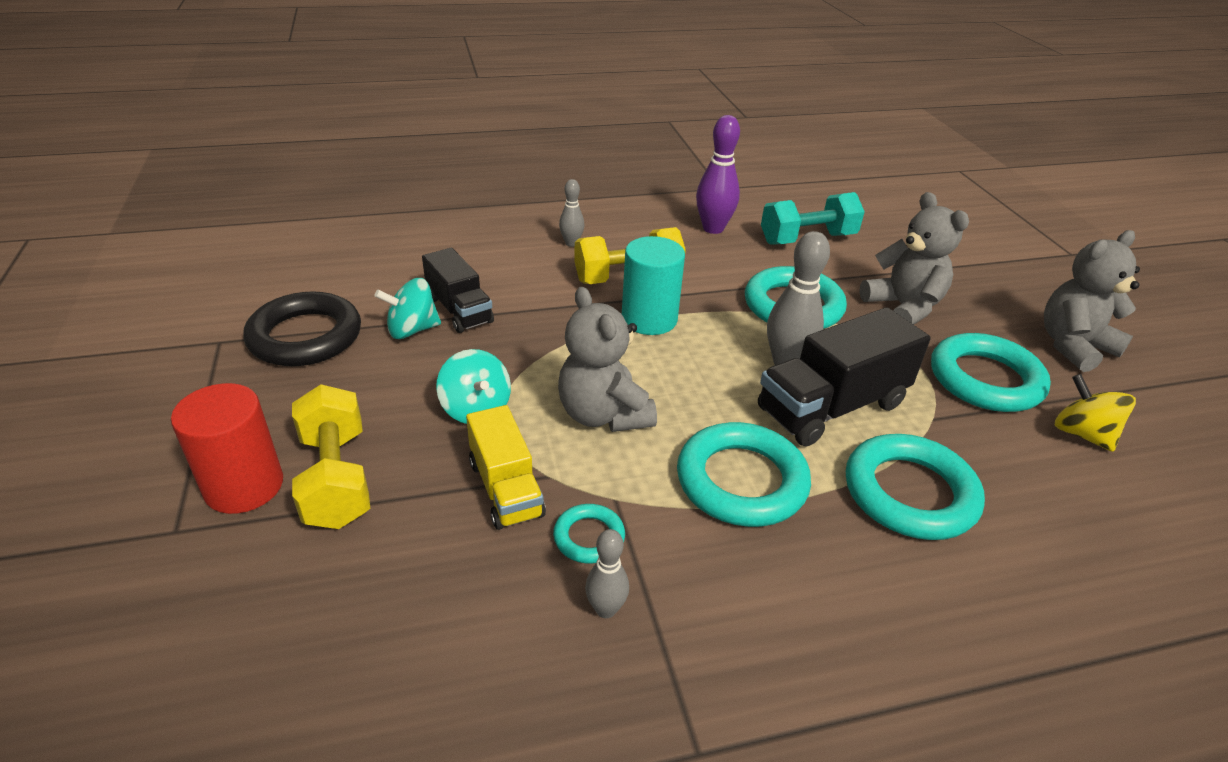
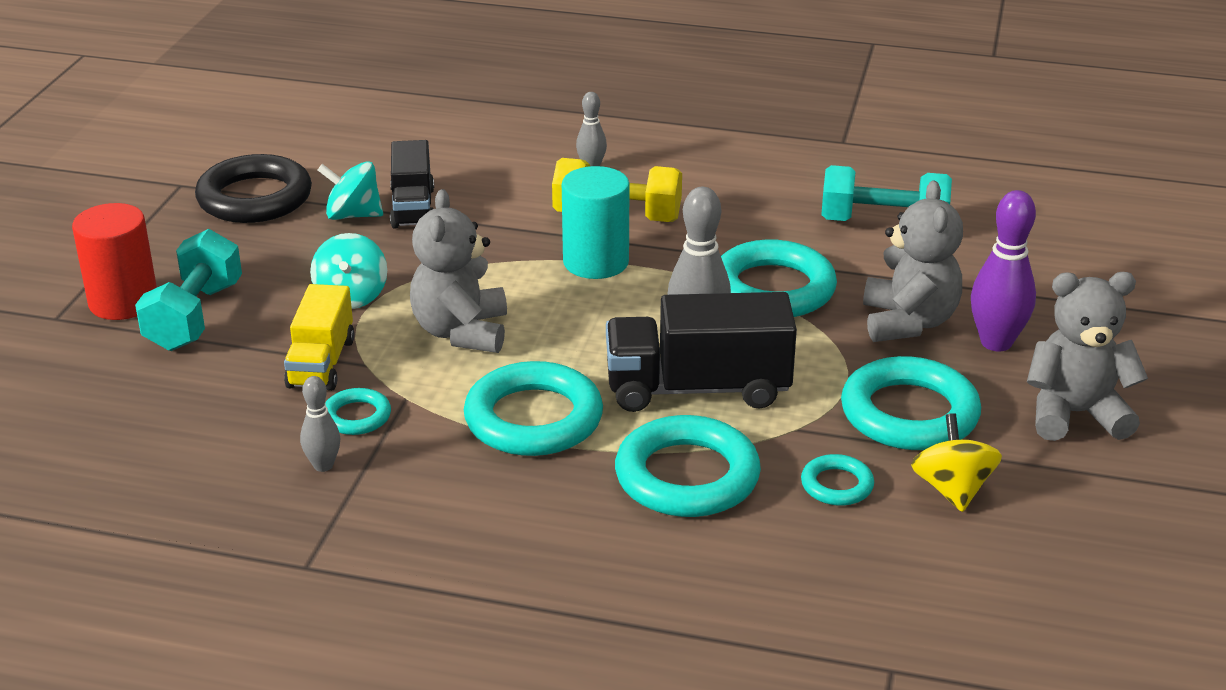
camera: 30 degrees right, 5 degrees down
(336, 479) = (194, 317): yellow dumbbell -> turquoise dumbbell
(713, 228) = (776, 187): purple bowling pin -> purple bowling pin (996, 342)
(1012, 459) = (837, 485): none -> turquoise ring

